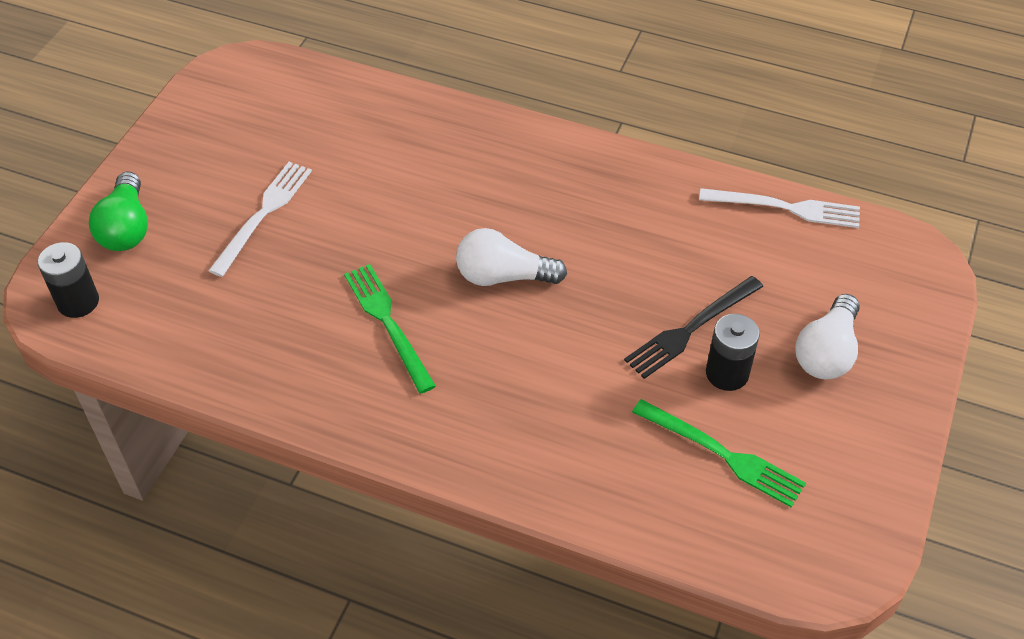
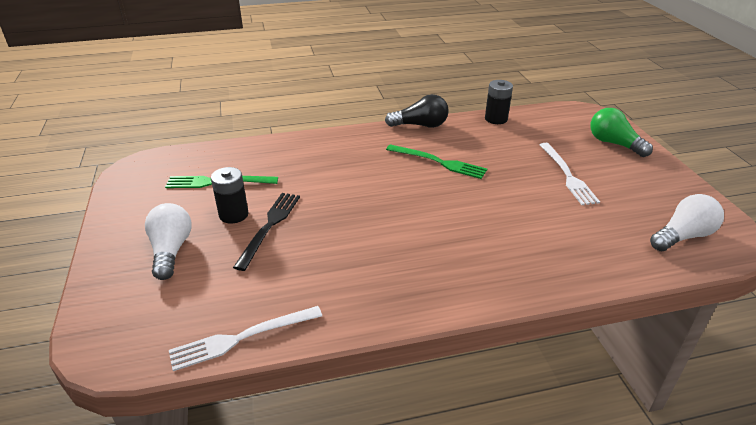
camera: 145 degrees right, 15 degrees down
(78, 302) = (579, 116): black battery -> black battery (496, 119)
(325, 419) = (420, 125): none -> black light bulb
(503, 276) = (405, 204): white light bulb -> white light bulb (683, 236)

